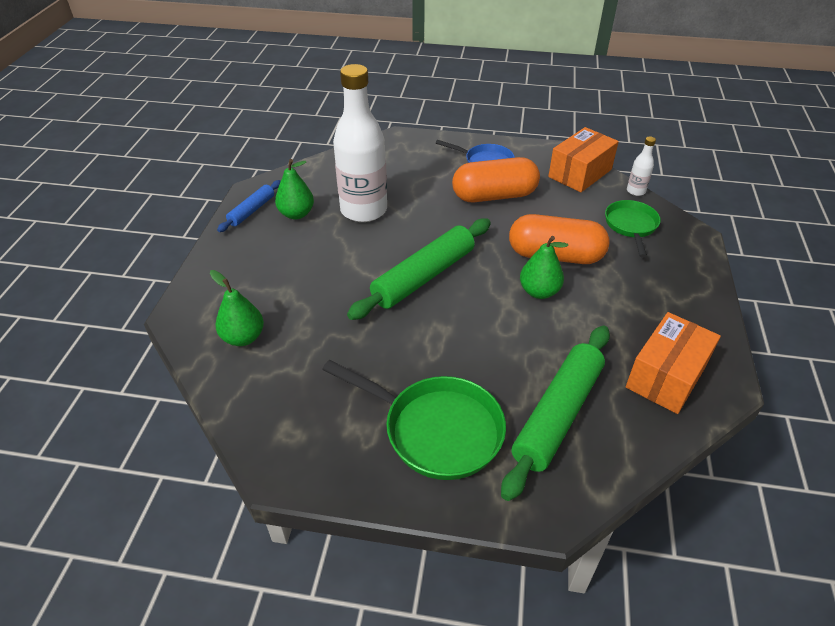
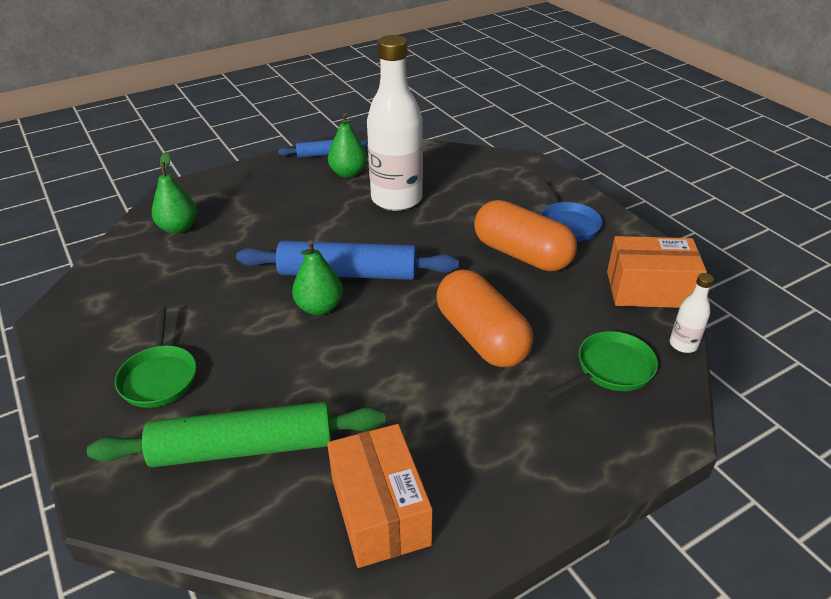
camera: 50 degrees right, 5 degrees down
(424, 277) = (348, 273): green rolling pin -> blue rolling pin
(436, 430) = (159, 377): green pan -> green pan, size x0.63
(539, 291) = (410, 352): green pear -> green pear (319, 307)
(666, 376) = (380, 511): orange box -> orange box turned 75 degrees clockwise

